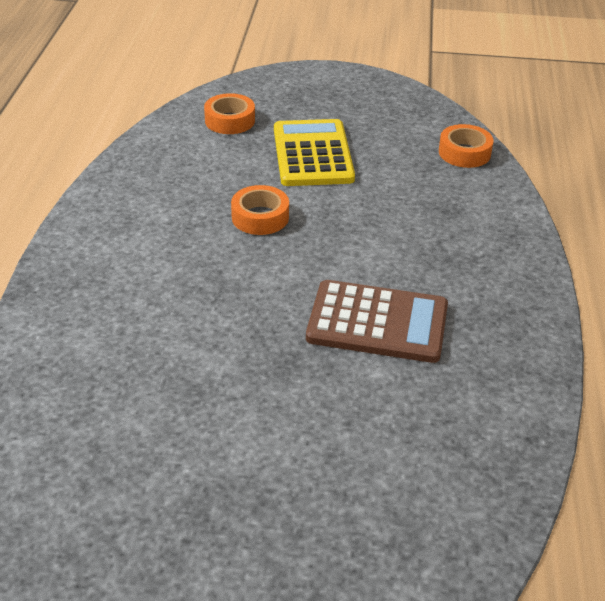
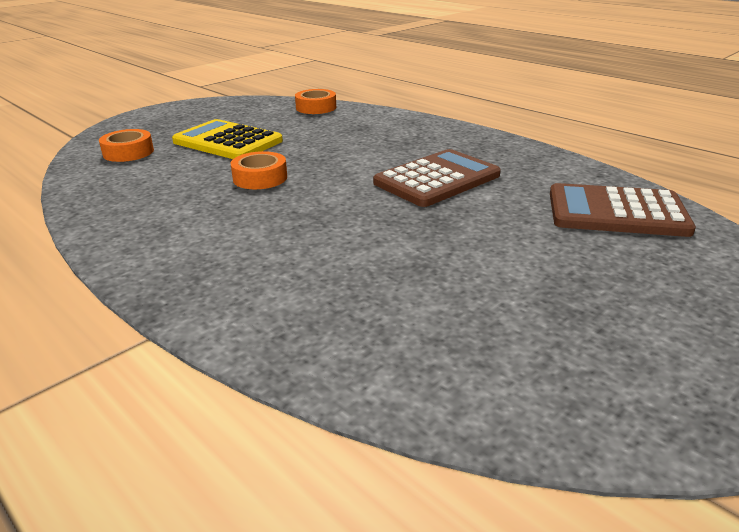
camera: 50 degrees left, 10 degrees down
(437, 483) = (616, 212): none -> brown calculator

